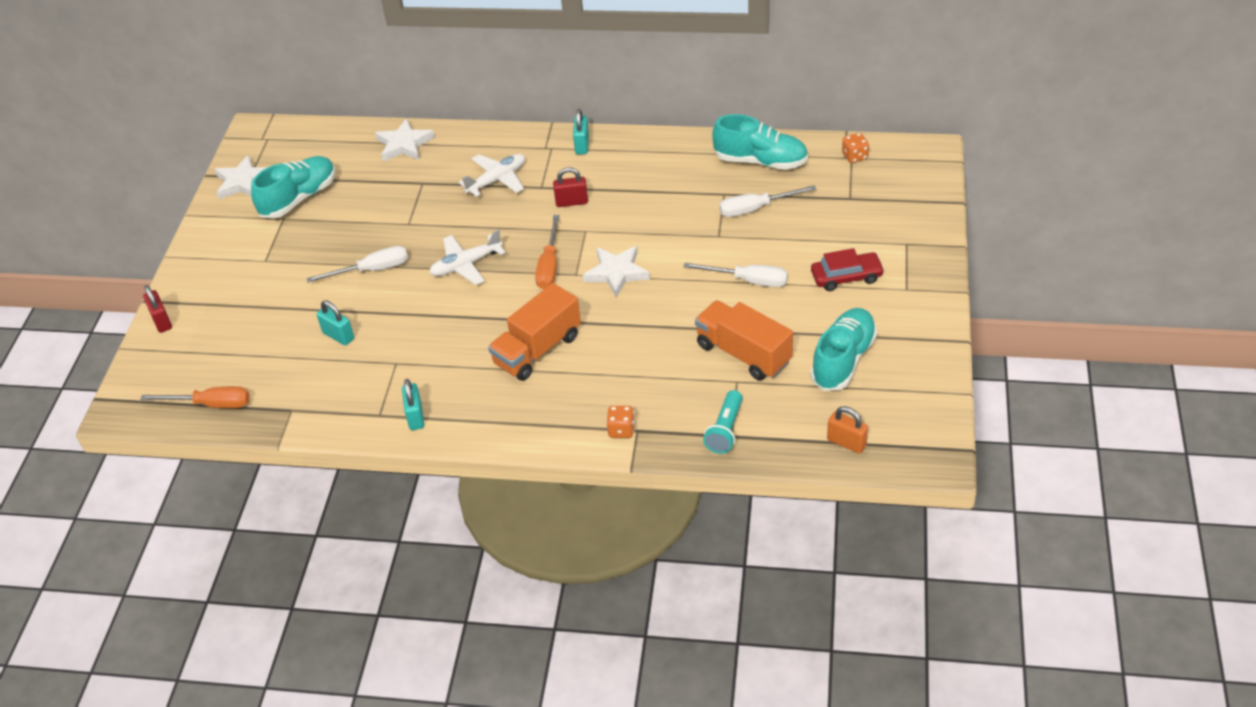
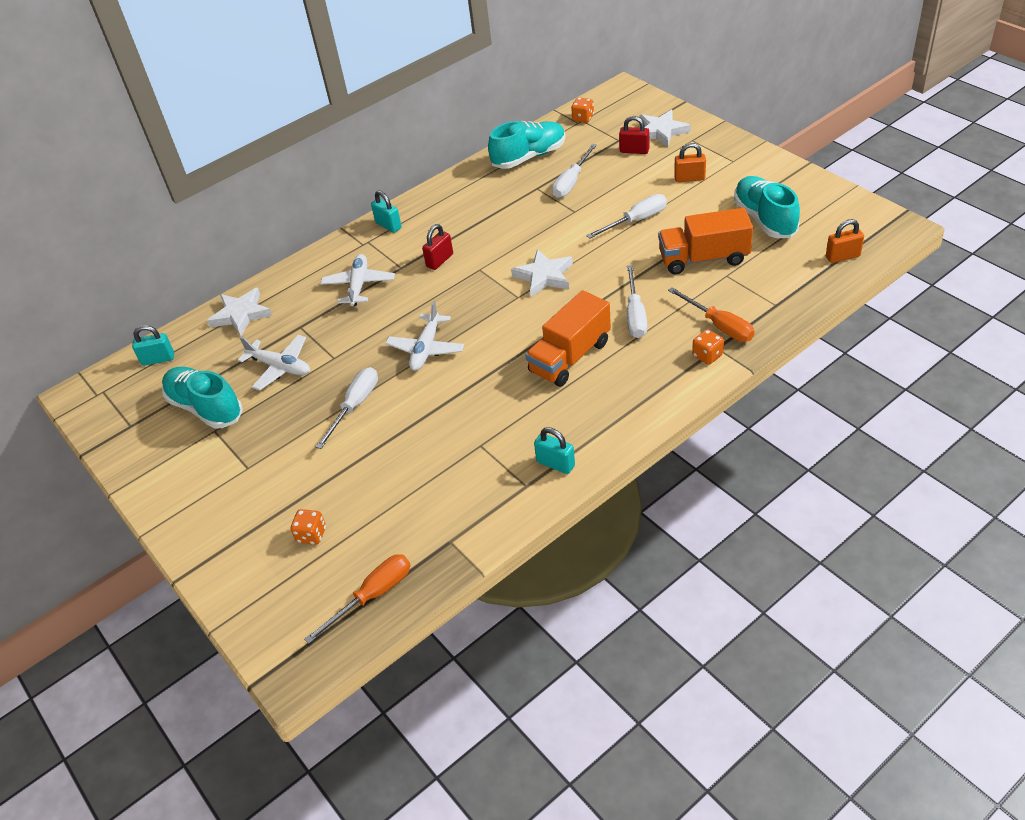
camera: 45 degrees left, 0 degrees up
(162, 321) = (220, 580): red padlock -> red padlock (634, 151)
(235, 336) = (311, 535): none -> orange dice
(243, 182) = (130, 433): white star -> white star (661, 131)
(299, 198) = (205, 407): turquoise shoe -> turquoise shoe turned 45 degrees counterclockwise
(338, 336) = (402, 465): turquoise padlock -> turquoise padlock (158, 359)
(372, 204) = (280, 367): none -> white plane
(537, 350) = (570, 357): orange truck -> orange truck turned 45 degrees clockwise
(549, 266) = (490, 305): orange screwdriver -> orange screwdriver (719, 325)
(626, 356) = (635, 315): none -> white screwdriver
(725, 430) = (767, 305): turquoise flashlight -> none
(846, 277) = (689, 178): red car -> orange padlock

